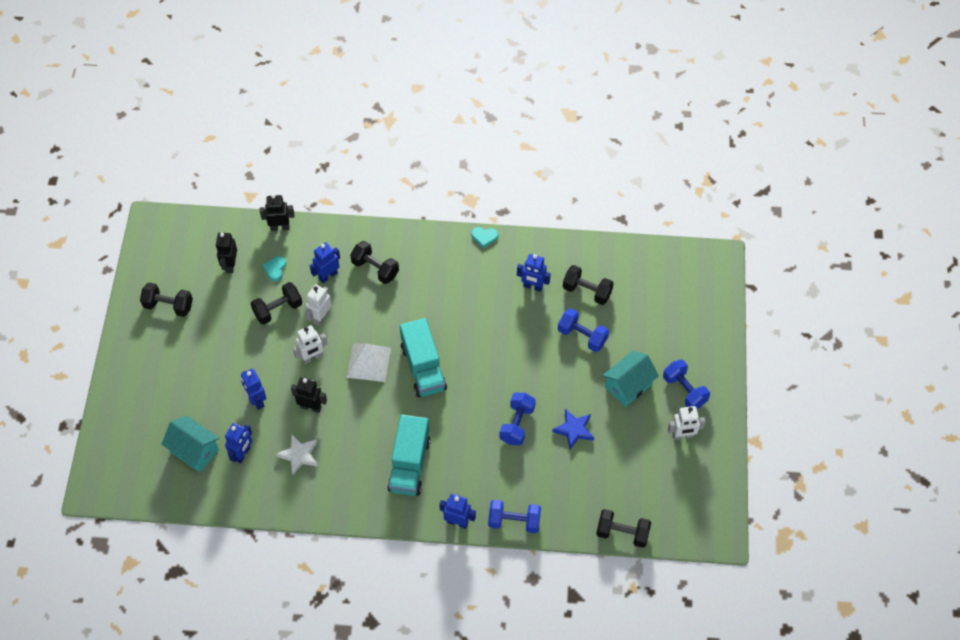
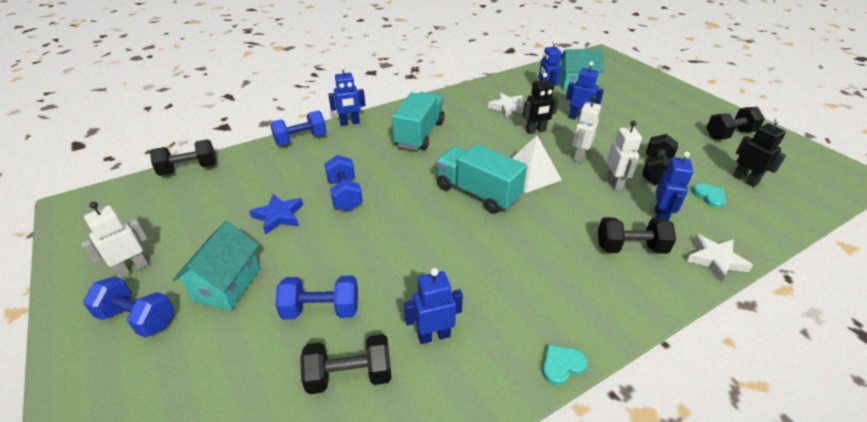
camera: 145 degrees right, 20 degrees down
(280, 227) = (770, 232): black robot -> none
(338, 233) = (715, 260): none -> white star
(409, 464) = (420, 134): turquoise truck -> turquoise truck turned 45 degrees clockwise

